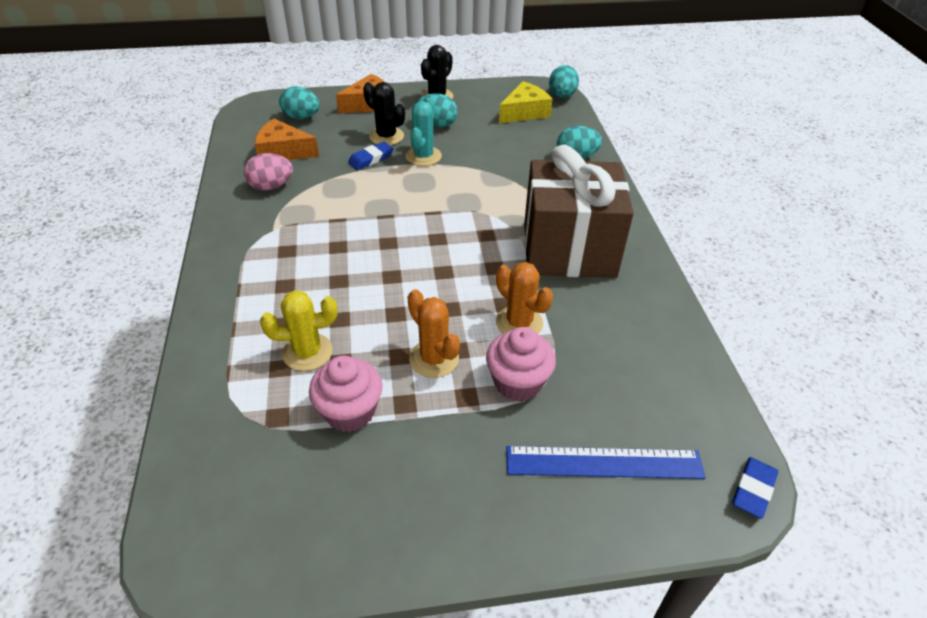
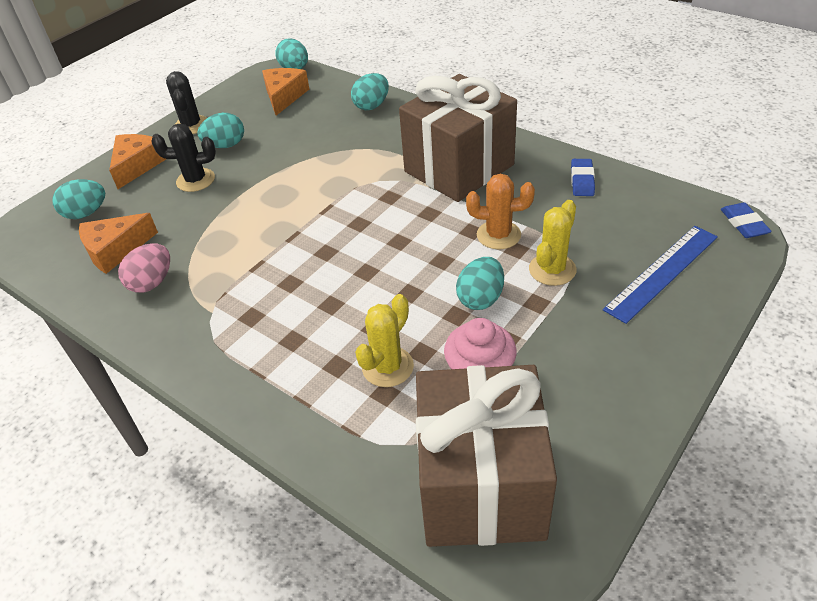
camera: 40 degrees left, 0 degrees up
(237, 484) = (480, 485): none -> brown gift
(371, 159) = (210, 204): blue eraser -> blue eraser (582, 180)
(423, 156) = (253, 175): turquoise cactus -> none
(434, 359) = (480, 298): orange cactus -> turquoise egg
(517, 382) = (552, 269): pink cupcake -> yellow cactus
(524, 112) = (284, 96): yellow cheese -> orange cheese

